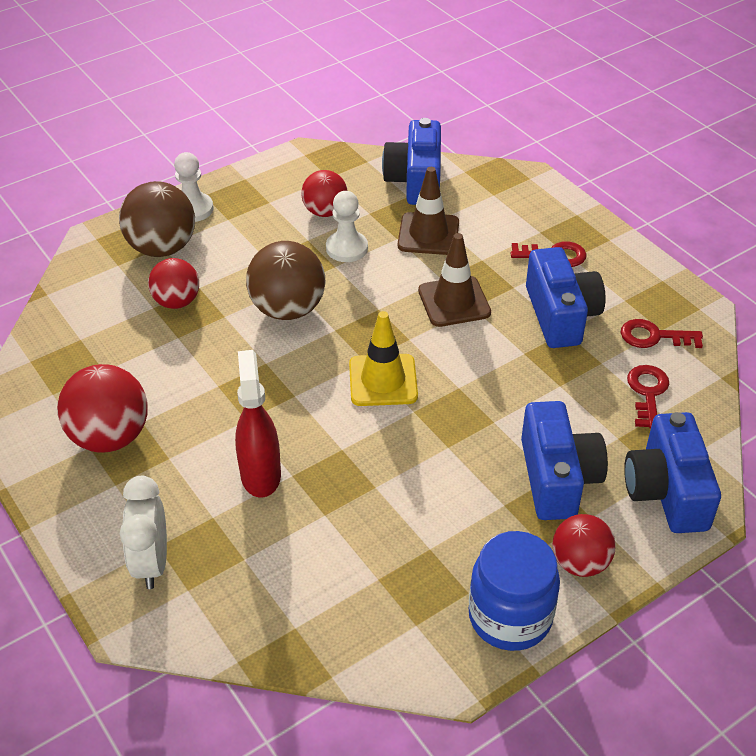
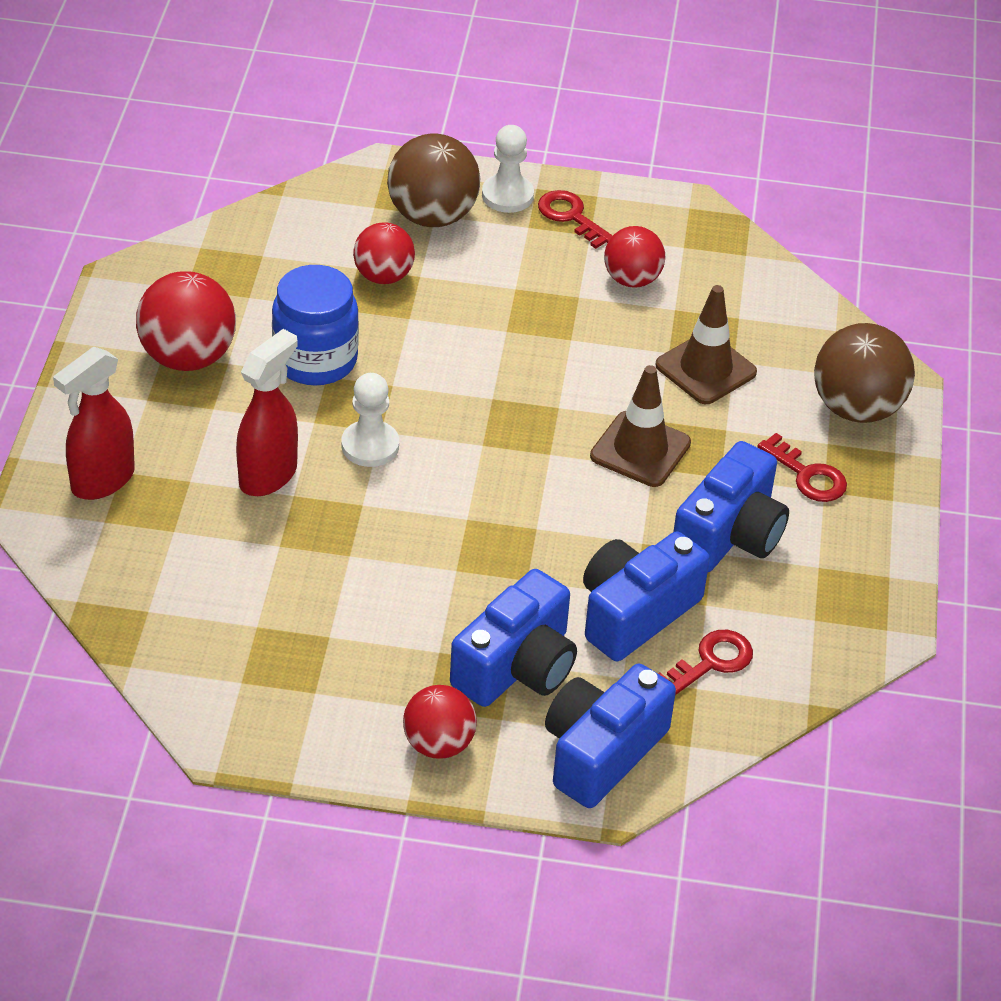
camera: 40 degrees right, 0 degrees up
(152, 563) = (102, 481): white clock -> red spray bottle
(288, 309) = (473, 350): brown ball -> brown ball (856, 408)
(347, 248) = (605, 329): white pawn -> white pawn (370, 446)
(383, 380) = (475, 473): yellow traffic cone -> none
(416, 180) = (769, 307): blue camera -> blue camera (635, 613)
(510, 617) = (322, 736): blue jar -> blue jar (315, 360)
(654, 336) = (796, 620): red key -> red key (570, 217)

